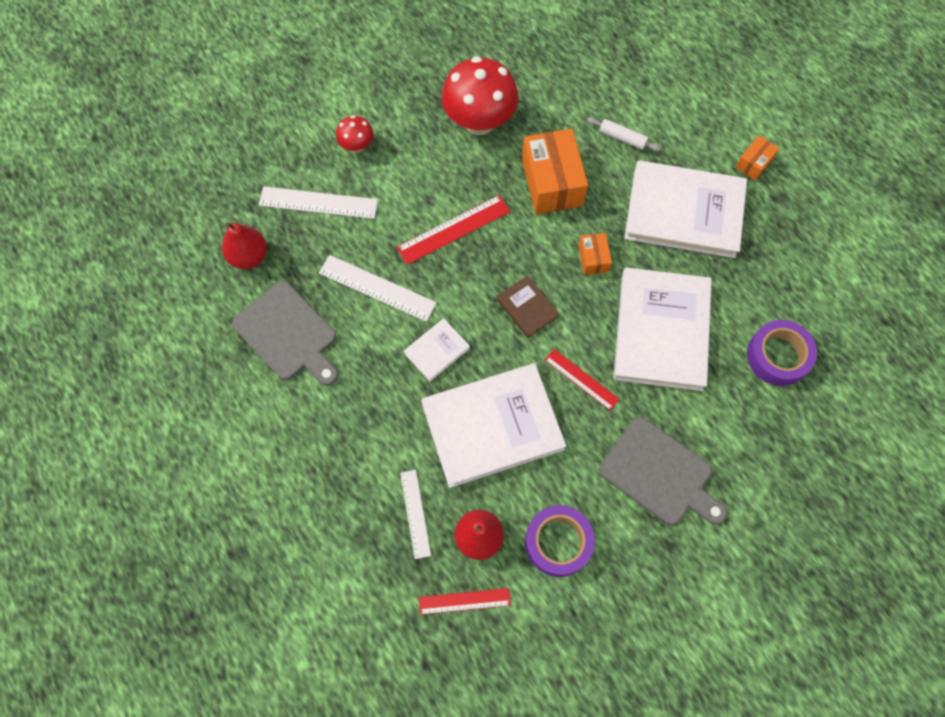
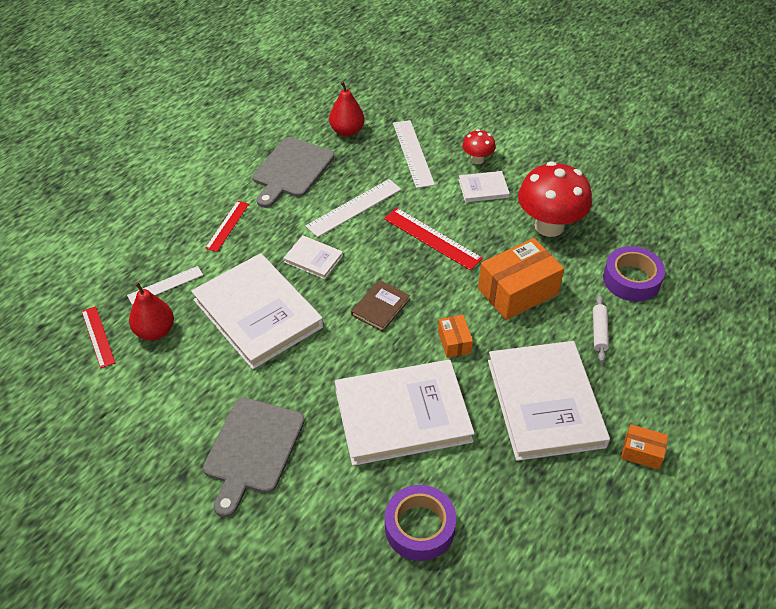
camera: 70 degrees right, 20 degrees down
(377, 288) = (354, 207): white ruler -> white ruler turned 45 degrees clockwise
(403, 157) = (483, 188): none -> white book
(558, 542) = (164, 387): purple tape -> purple tape (631, 279)
(581, 379) = (326, 364): red ruler -> red ruler (227, 226)
(593, 258) = (454, 342): orange box -> orange box turned 75 degrees counterclockwise

